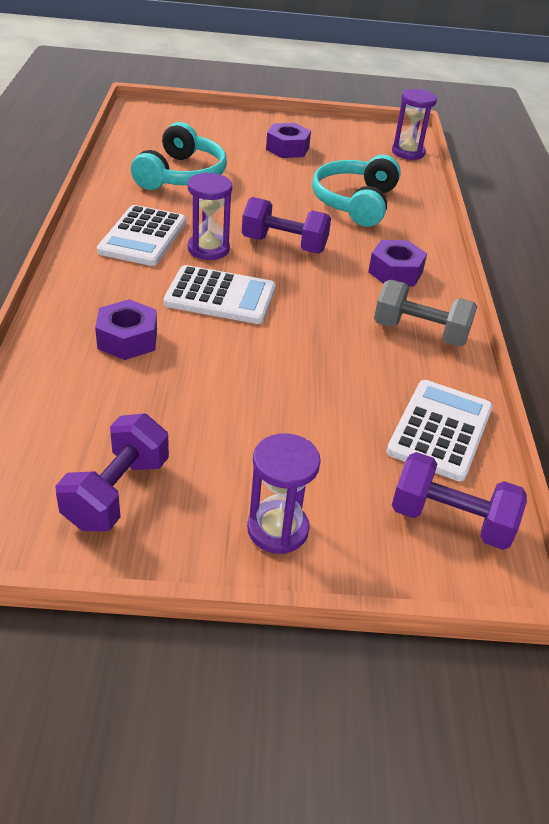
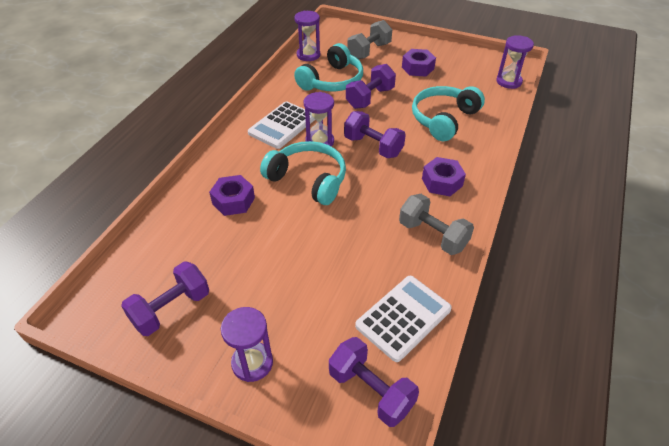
camera: 25 degrees right, 5 degrees up
(128, 147) = (308, 55): none -> purple hourglass
(211, 135) = (369, 51): none -> grey dumbbell
(220, 296) = (308, 179): white calculator -> turquoise headphones
(245, 189) = (370, 98): none -> purple dumbbell

